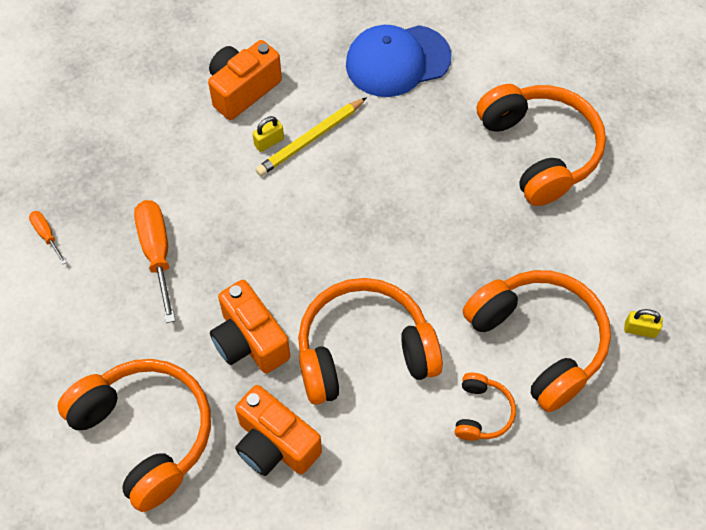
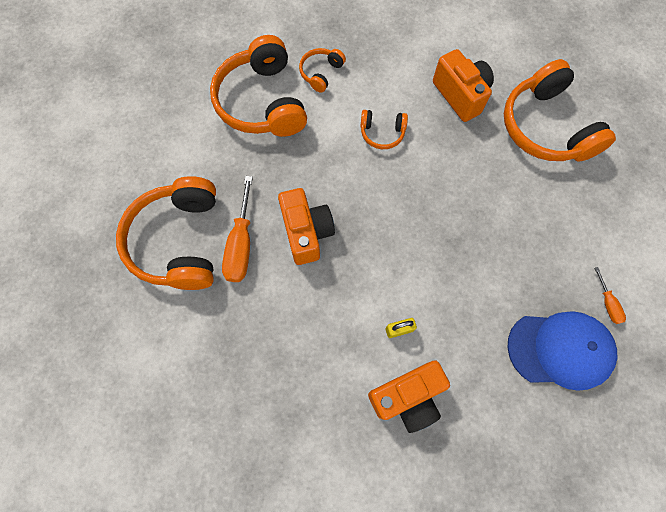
camera: 160 degrees left, 10 degrees up
(157, 253) = (516, 256): orange screwdriver -> orange screwdriver (241, 244)
(250, 341) = (460, 165): orange camera -> orange camera (306, 233)
(310, 139) = (362, 319): yellow pencil -> none
(364, 351) = (382, 133): orange headphones -> orange headphones, size x0.47
(397, 61) = (252, 377): blue cap -> blue cap (560, 349)
(640, 330) = (192, 88): yellow padlock -> none

